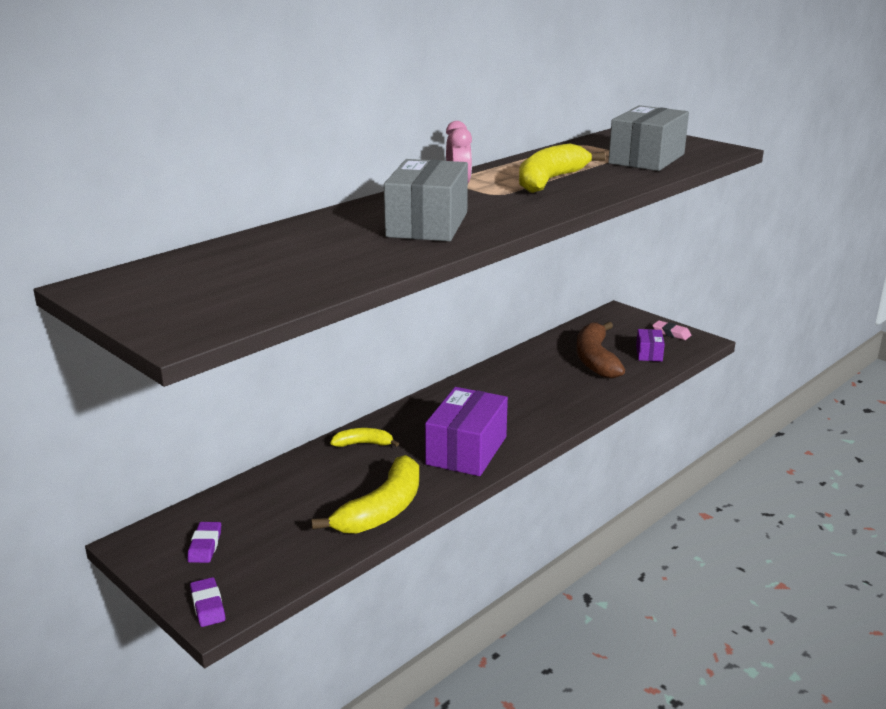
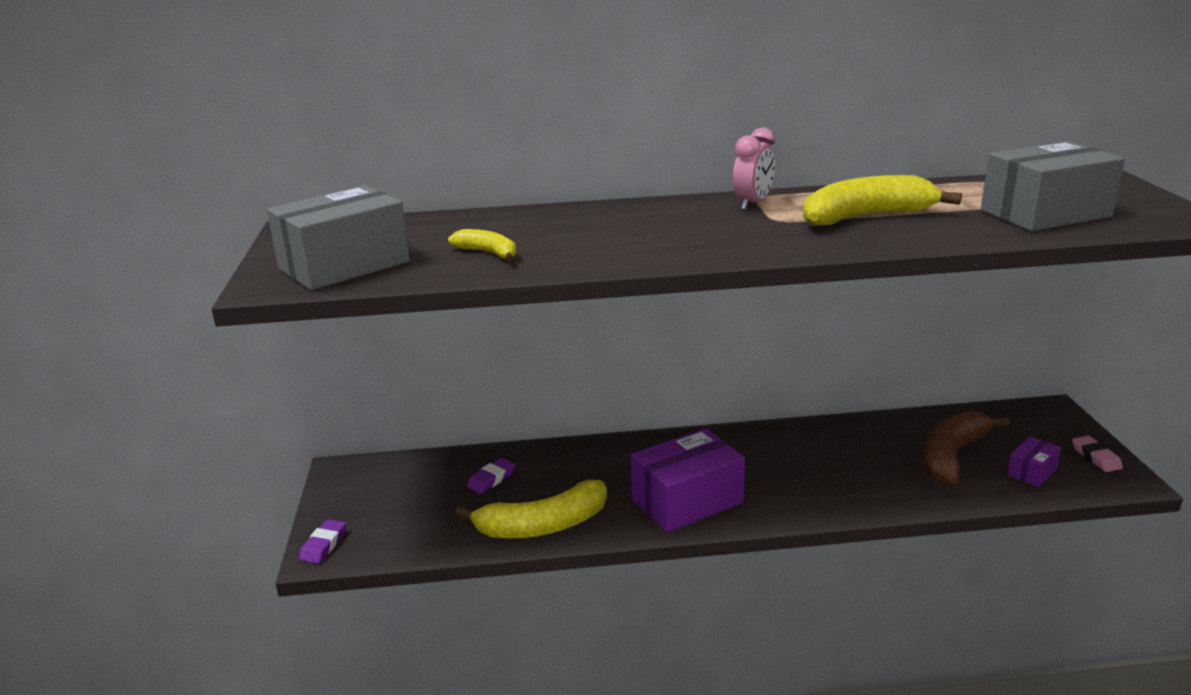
camera: 40 degrees right, 0 degrees up
(205, 546) = (380, 494): purple eraser -> purple eraser (491, 479)
(363, 444) = (603, 457): yellow banana -> yellow banana (488, 253)
(427, 224) = (643, 237): grey box -> grey box (344, 265)

